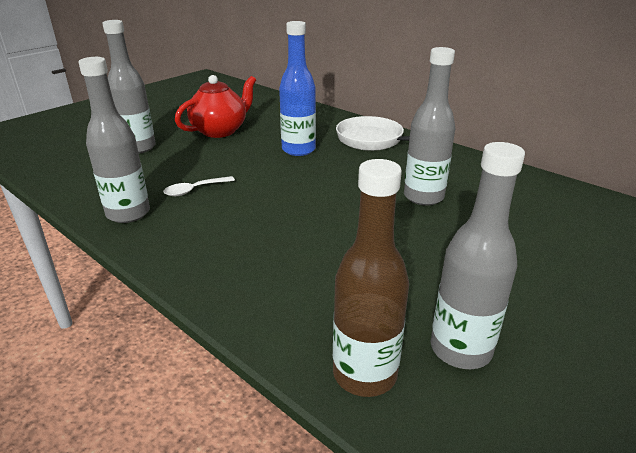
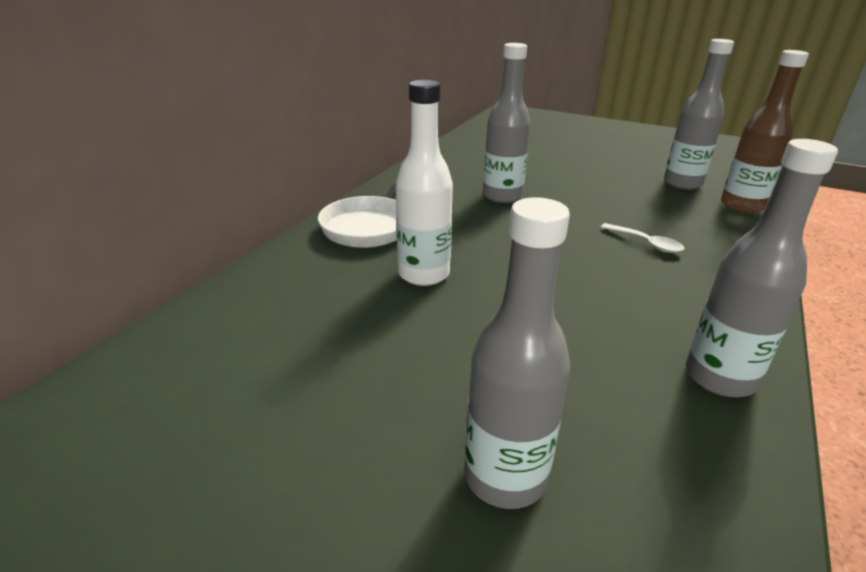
camera: 105 degrees left, 0 degrees up
(194, 190) = (605, 335): white spoon -> white spoon (646, 243)
(220, 131) = (368, 374): red teapot -> none
(298, 150) = (423, 274): blue bottle -> white bottle

